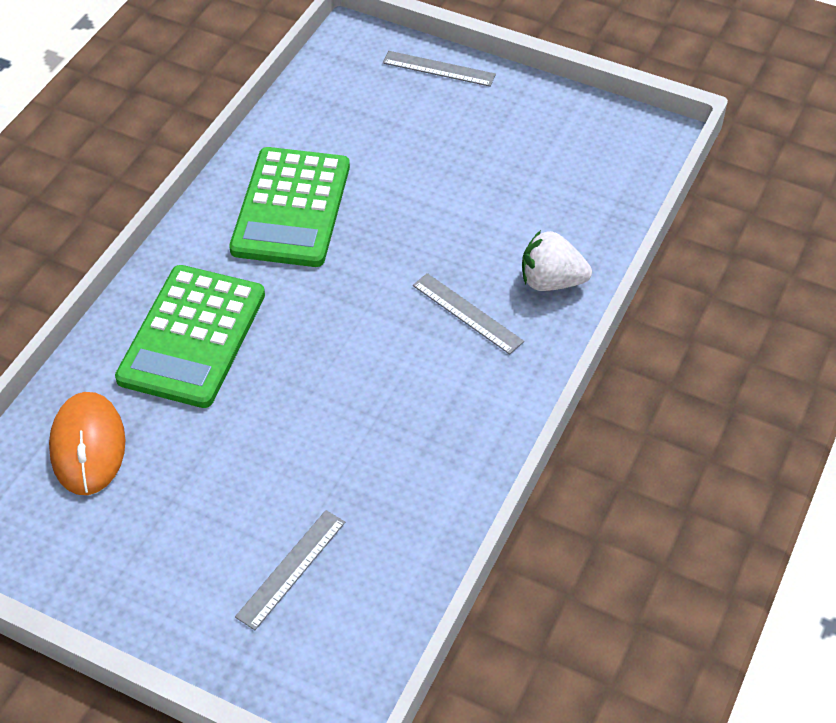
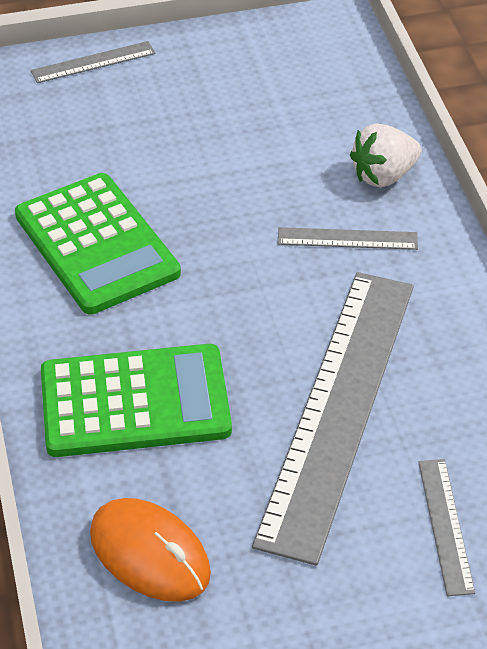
camera: 40 degrees left, 5 degrees down
(192, 337) = (135, 402): green calculator -> green calculator turned 75 degrees counterclockwise
(316, 434) = (338, 409): none -> grey ruler

